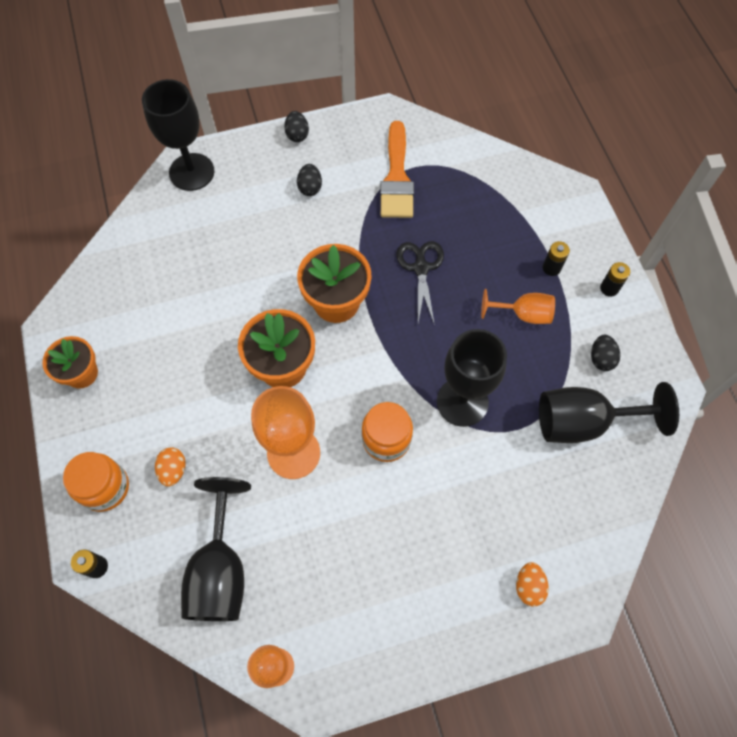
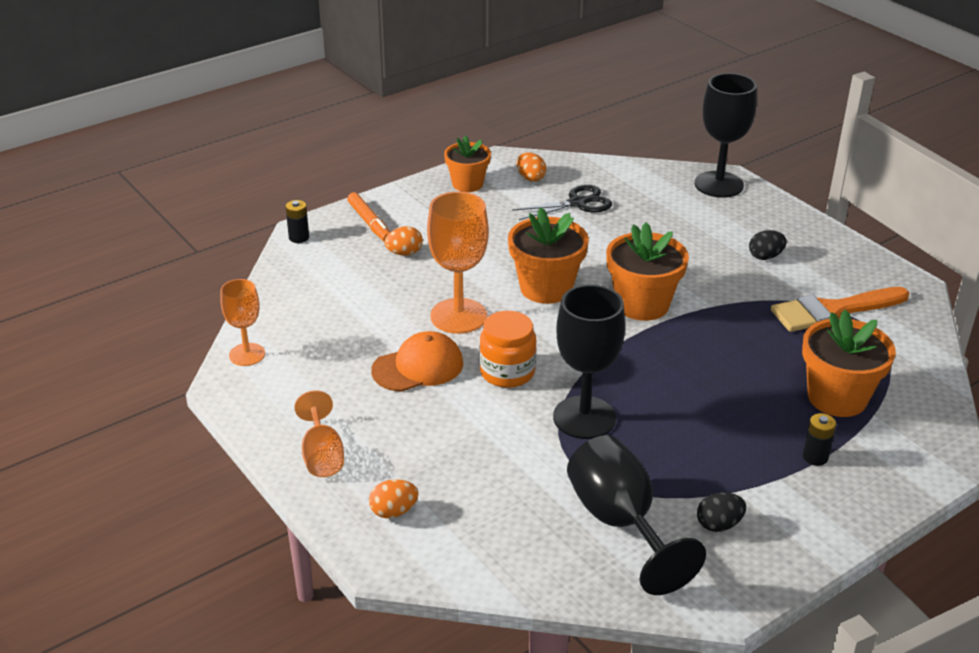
camera: 70 degrees right, 30 degrees down
(101, 314) = (530, 178): none -> orange egg
(105, 487) = (370, 223): orange jar -> orange marker
(220, 570) = (323, 301): black goblet -> none
(297, 135) = (823, 233): black egg -> none
(353, 511) = (418, 367): none -> orange cap
(420, 267) = (730, 353): black scissors -> black scissors (578, 203)
(494, 224) = (837, 397): none -> orange flower pot
(523, 314) = (731, 445): orange goblet -> orange goblet (322, 455)
(609, 288) = (828, 515): black battery -> none

